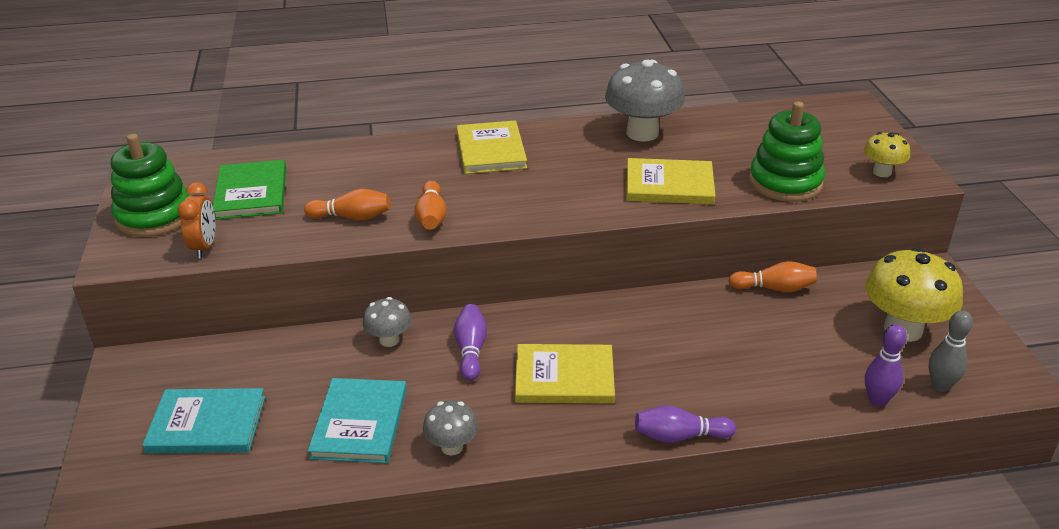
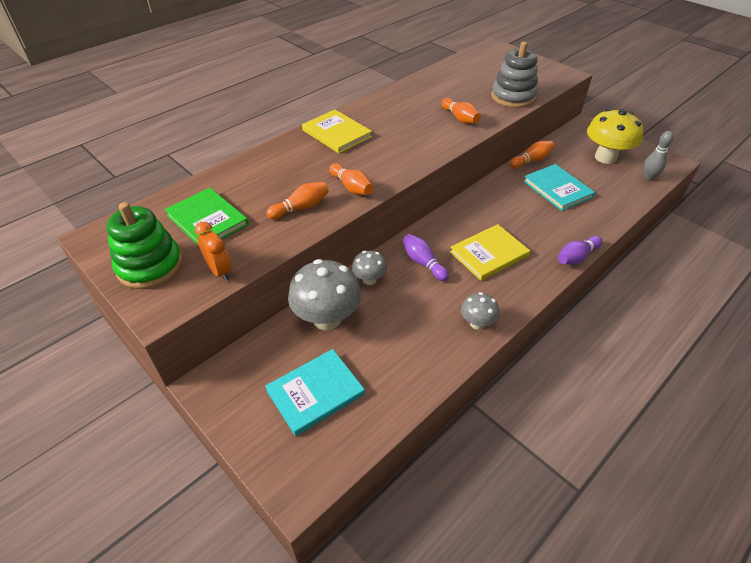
camera: 35 degrees left, 10 degrees up
(359, 423) = (410, 338): turquoise book -> turquoise book (557, 189)
(642, 133) = (410, 94): grey mushroom -> grey mushroom (327, 318)
(669, 185) = (460, 118): yellow book -> orange bowling pin
(785, 182) = (513, 97): green stacking toy -> grey stacking toy
(877, 400) = (633, 197): purple bowling pin -> none
(882, 172) = (548, 76): yellow mushroom -> none

